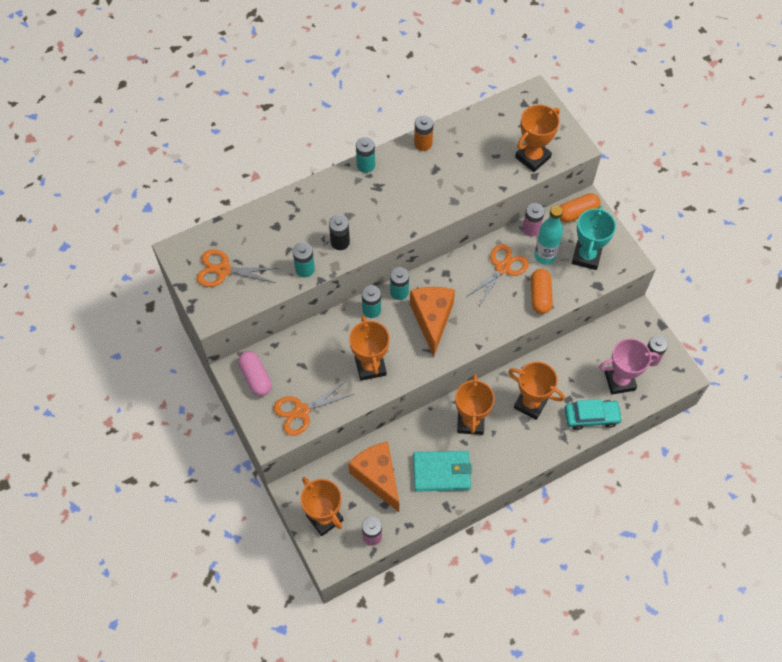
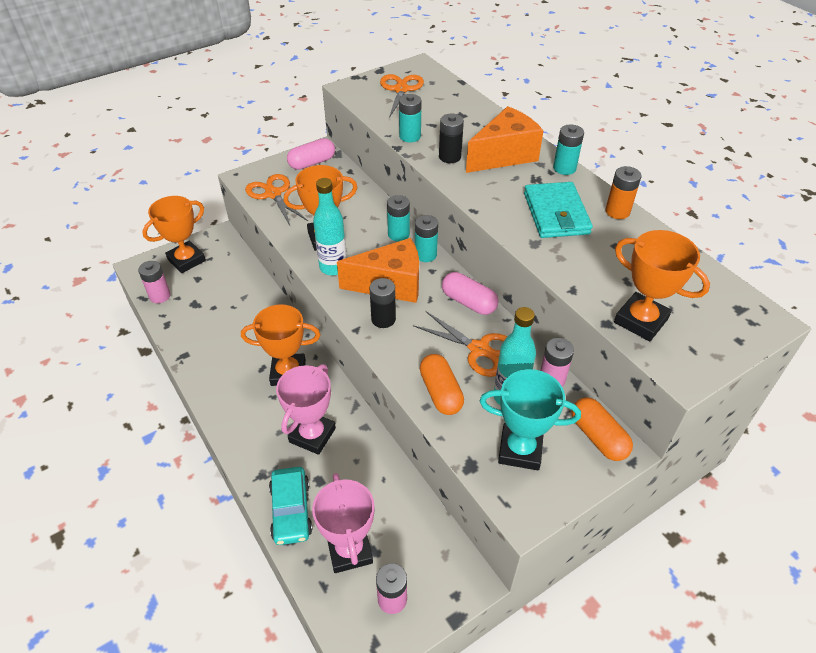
camera: 85 degrees right, 15 degrees down
(378, 477) = (225, 296): orange cheese -> orange cheese (504, 155)
(408, 361) = (333, 267): none -> turquoise bottle
(441, 472) = (225, 349): turquoise wallet -> turquoise wallet (556, 214)
(455, 268) = (468, 302): none -> pink capsule
(469, 327) = (383, 319): none -> black battery
(530, 404) = (312, 435): orange trophy -> pink trophy
(540, 296) = (440, 392): orange capsule -> orange capsule turned 75 degrees clockwise

